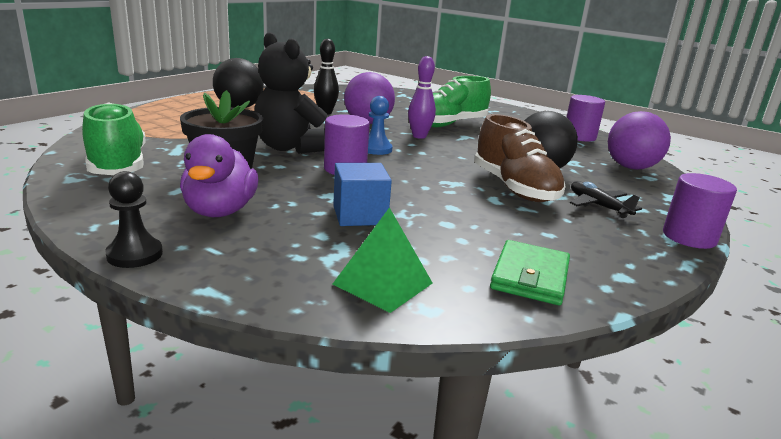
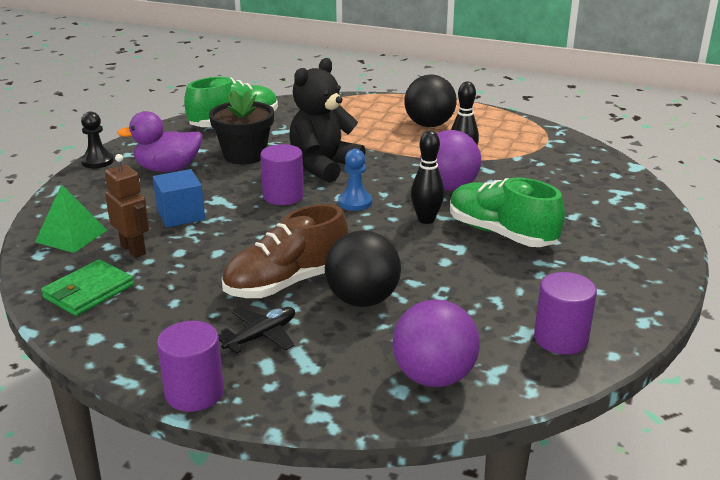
camera: 80 degrees right, 5 degrees up
(419, 136) = (426, 220): purple bowling pin -> black bowling pin
(435, 246) = (133, 249): none -> brown robot
(530, 276) = (88, 291): green wallet -> green wallet turned 60 degrees counterclockwise

